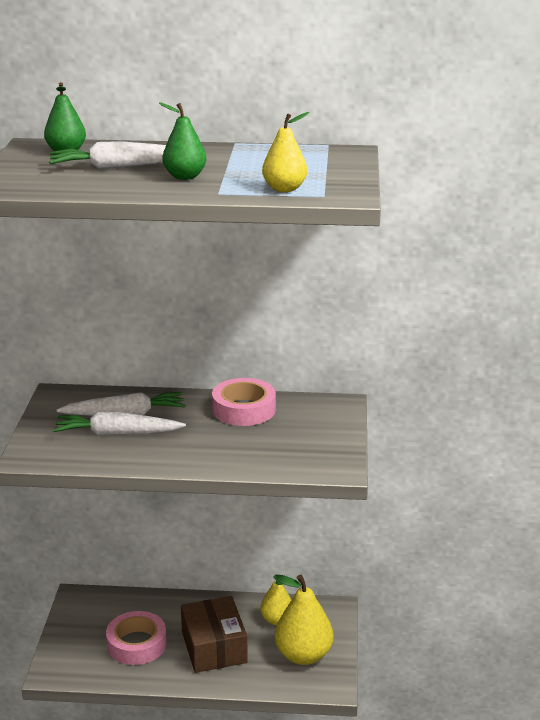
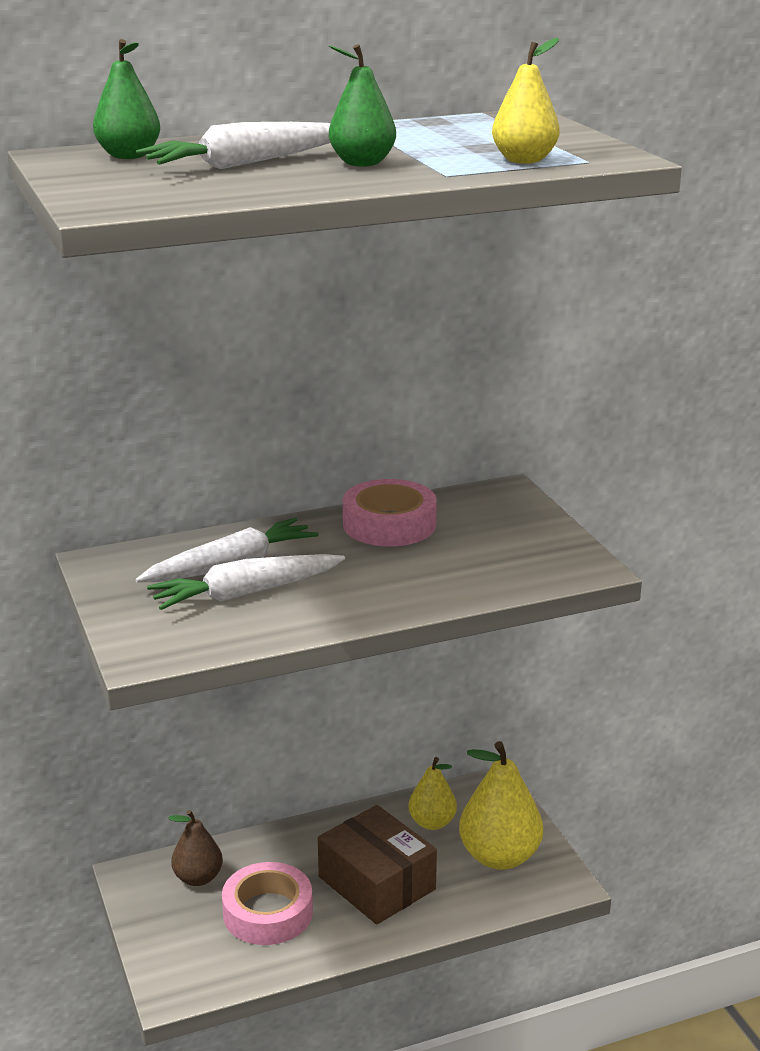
camera: 25 degrees left, 0 degrees up
(112, 610) = (198, 878): none -> brown pear

